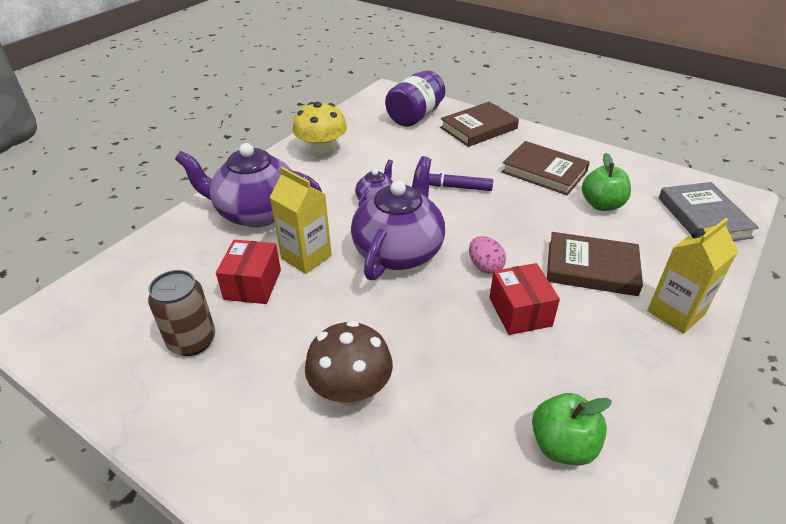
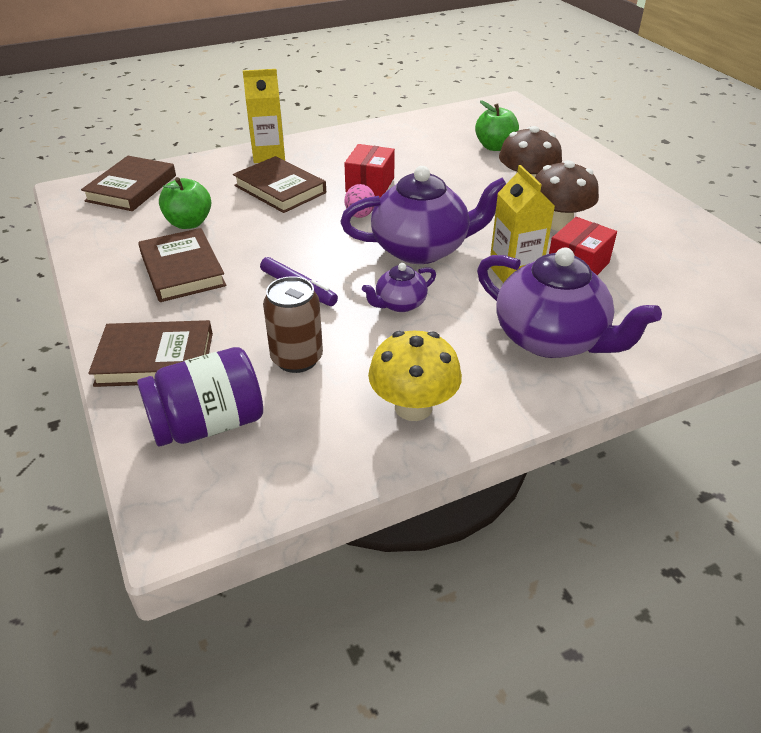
camera: 150 degrees left, 0 degrees up
(192, 341) = (640, 243): brown can -> brown can (297, 359)
(288, 336) = (558, 223): none -> brown mushroom
(399, 251) = (421, 249): purple teapot -> purple teapot turned 150 degrees counterclockwise
(562, 445) = (419, 137): green apple -> green apple (495, 147)
(703, 217) = (131, 188): grey book -> brown book

